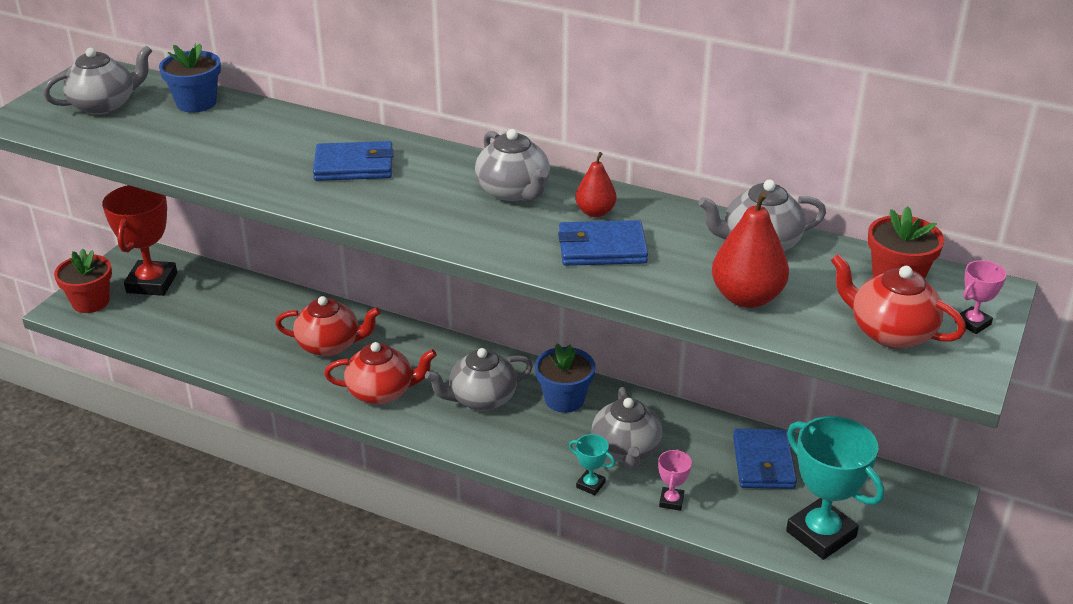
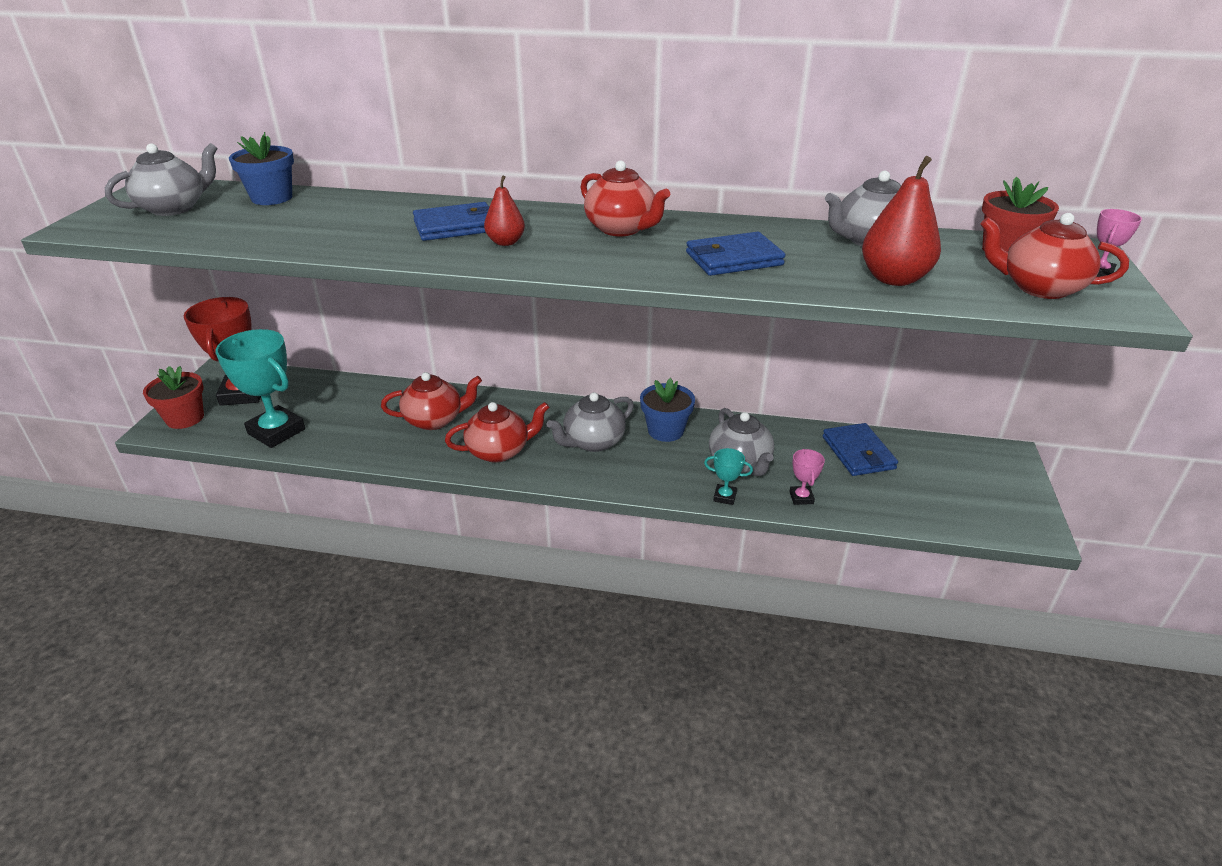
camera: 15 degrees left, 0 degrees up
(514, 192) = (621, 229): grey teapot -> red teapot
(595, 212) = (707, 235): red pear -> red pear (505, 242)
(821, 534) = (939, 501): turquoise trophy -> turquoise trophy (276, 431)

